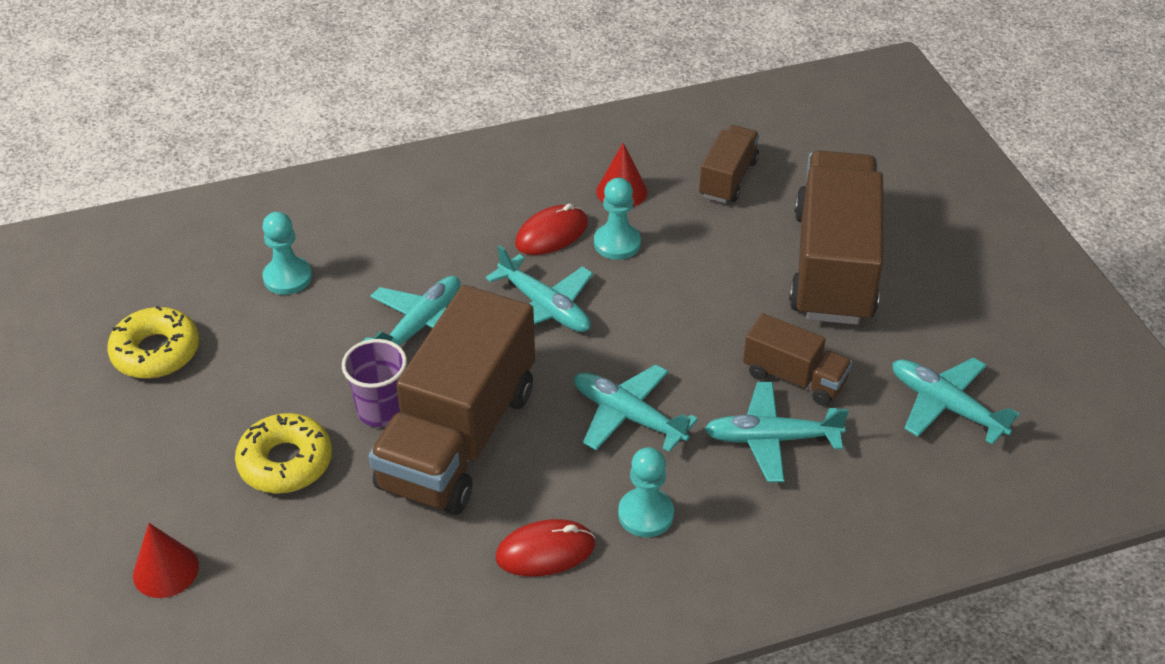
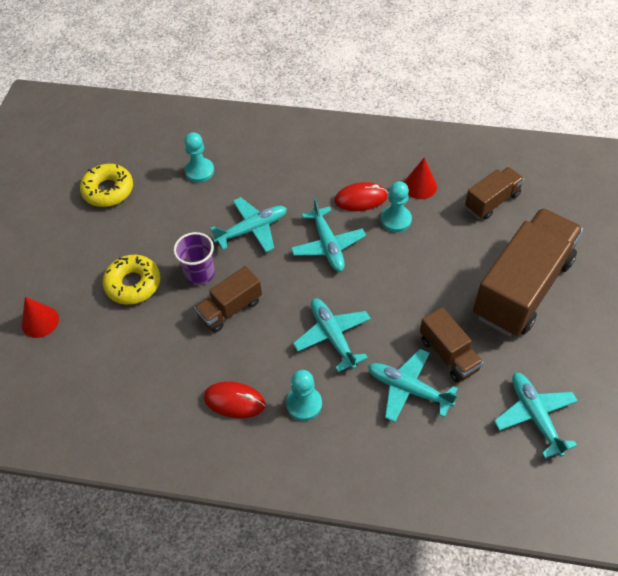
camera: 30 degrees right, 10 degrees up
(458, 438) = (230, 309): brown truck -> brown truck, size x0.50

